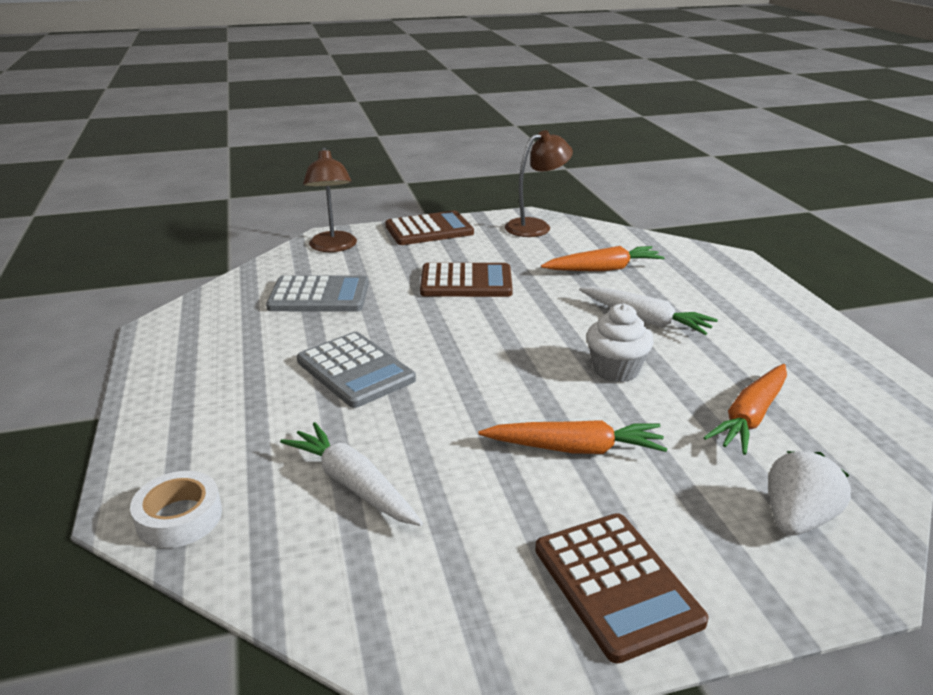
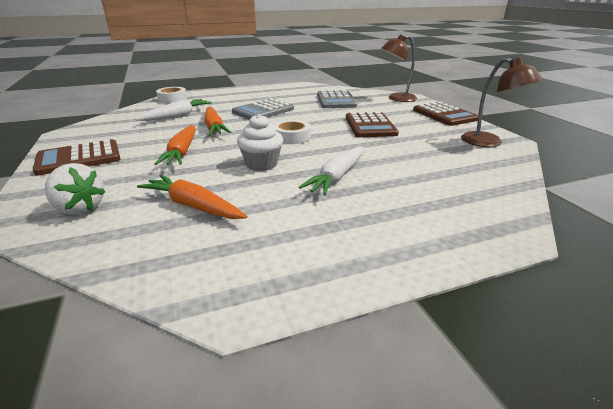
camera: 85 degrees right, 0 degrees up
(508, 344) = (292, 137): none -> white tape
(603, 269) = (423, 165): orange carrot -> orange carrot (214, 127)

